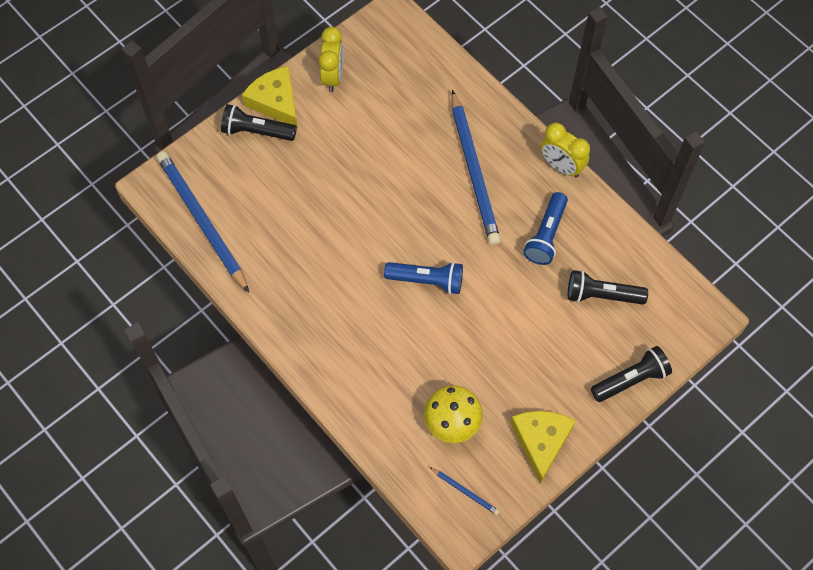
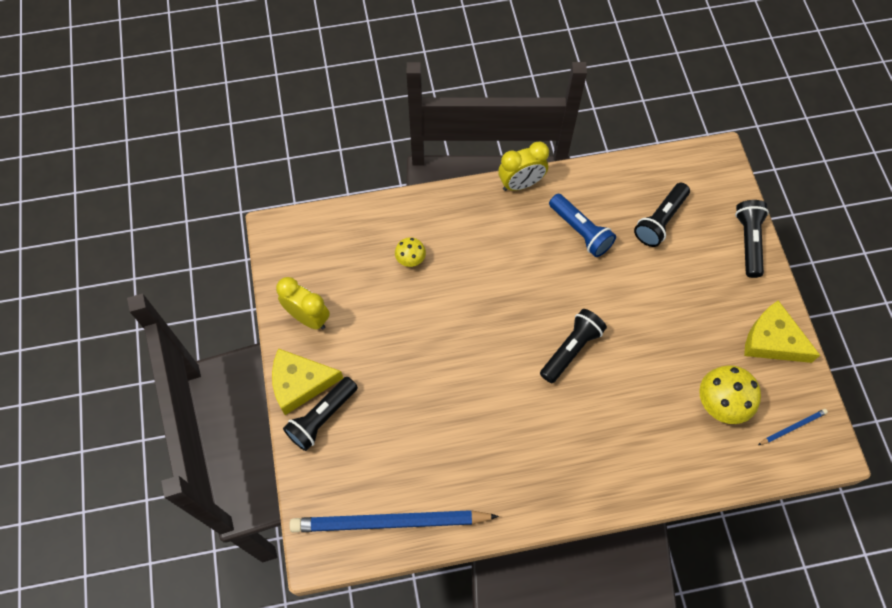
camera: 60 degrees left, 0 degrees up
(427, 281) = (571, 349): blue flashlight -> black flashlight
(432, 120) = (410, 259): none -> yellow mushroom
(474, 171) = (484, 252): blue pencil -> none

